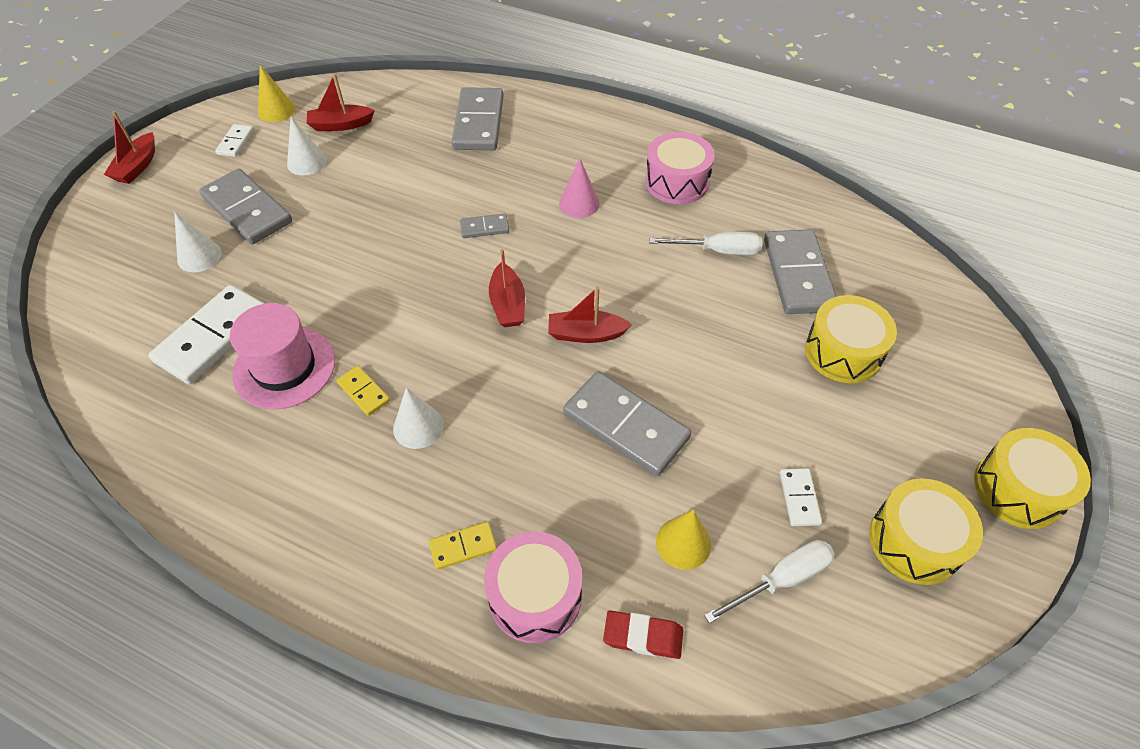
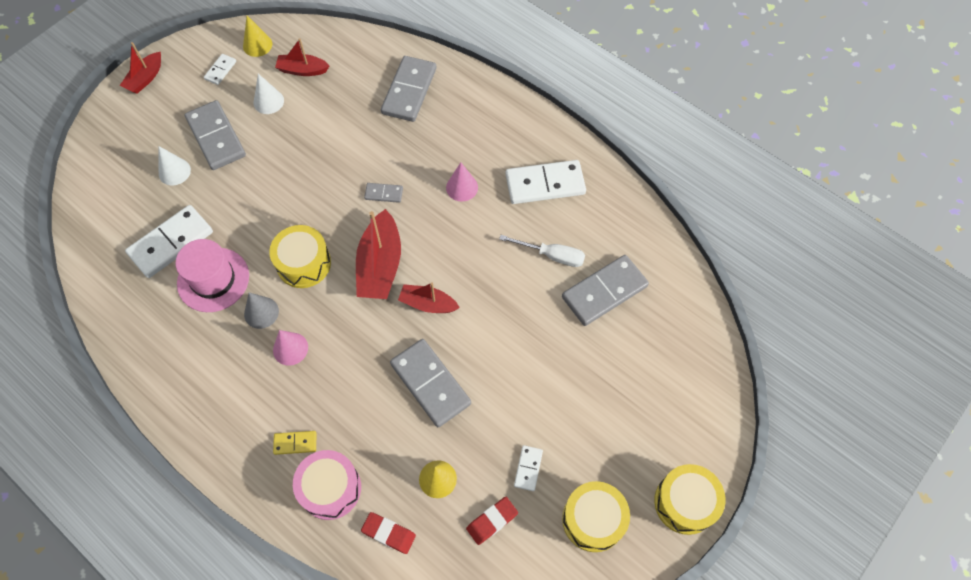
camera: 15 degrees right, 10 degrees up
(364, 392) = (261, 312): yellow domino -> grey cone
(418, 427) = (290, 348): white cone -> pink cone
(508, 304) = (380, 265): red boat -> red boat, size x1.65
(677, 182) = (545, 184): pink drum -> white domino
(781, 579) = (492, 521): white screwdriver -> red eraser
(798, 275) = (604, 291): grey domino -> grey domino turned 45 degrees clockwise
(843, 352) = (609, 365): yellow drum -> yellow drum (303, 263)

